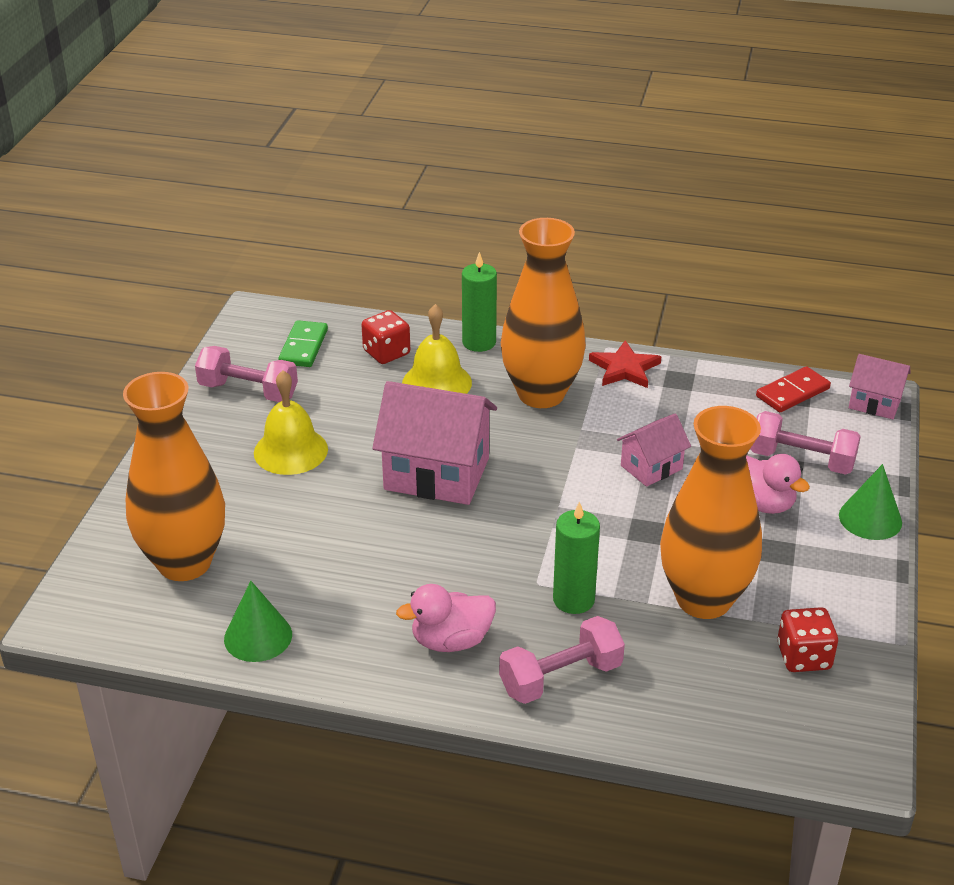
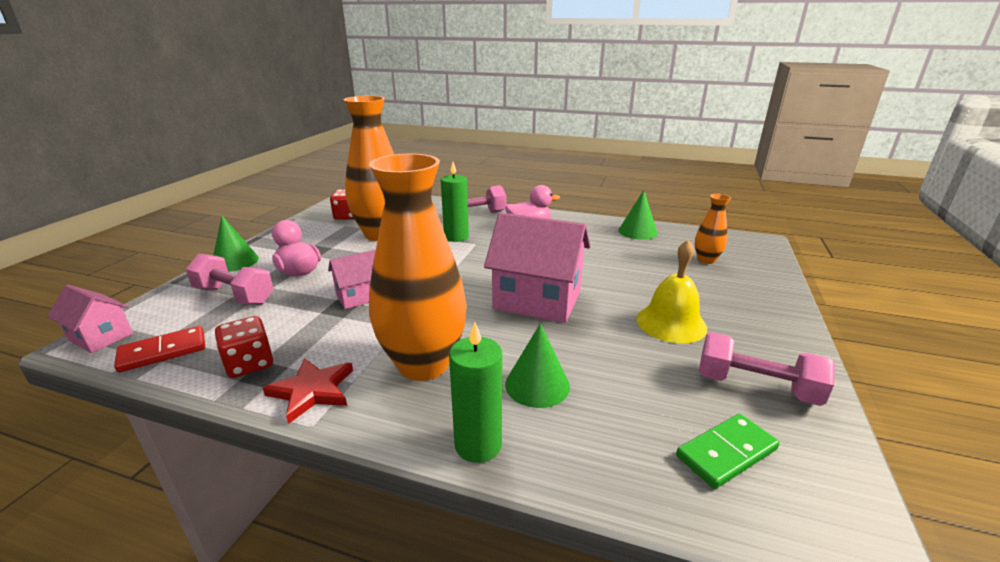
camera: 175 degrees left, 10 degrees down
(184, 563) = (706, 260): orange vase -> orange vase, size x0.46
(303, 347) = (726, 452): green domino -> green domino turned 45 degrees clockwise
(386, 353) = (605, 434): red dice -> red dice (250, 364)
(437, 383) = (537, 385): yellow bell -> green cone

